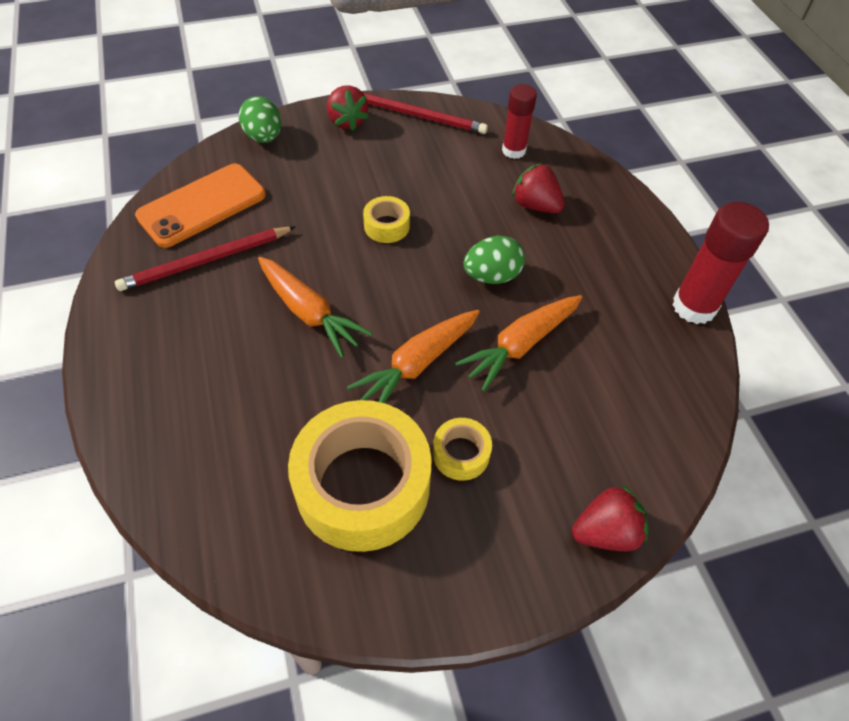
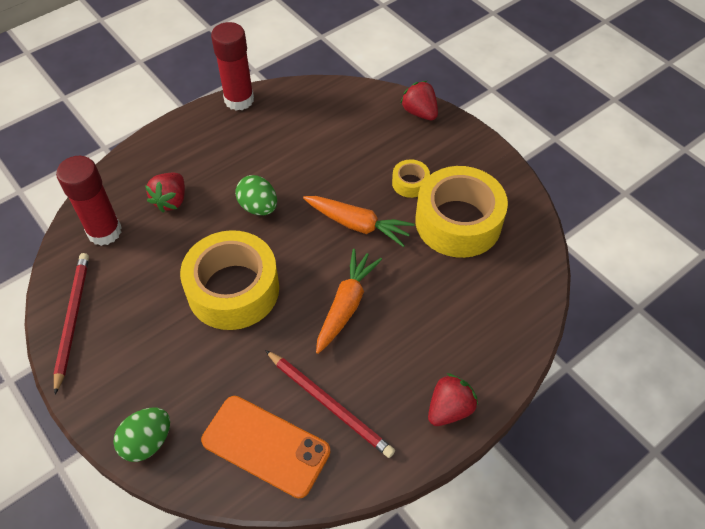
camera: 110 degrees left, 0 degrees up
(347, 121) = (99, 376): red strawberry -> red strawberry (449, 409)
(386, 226) = (233, 289): yellow tape -> yellow tape, size x2.27
(513, 150) = (104, 232): red glue stick -> red glue stick, size x1.53
(521, 345) = (314, 176): orange carrot -> none

